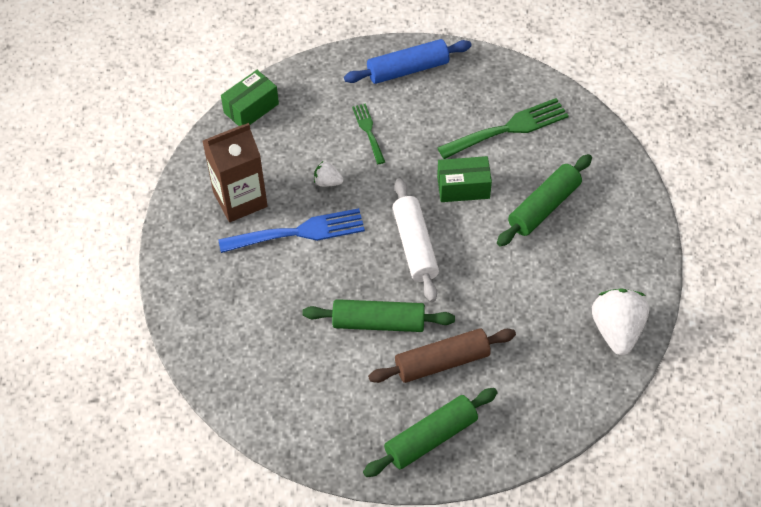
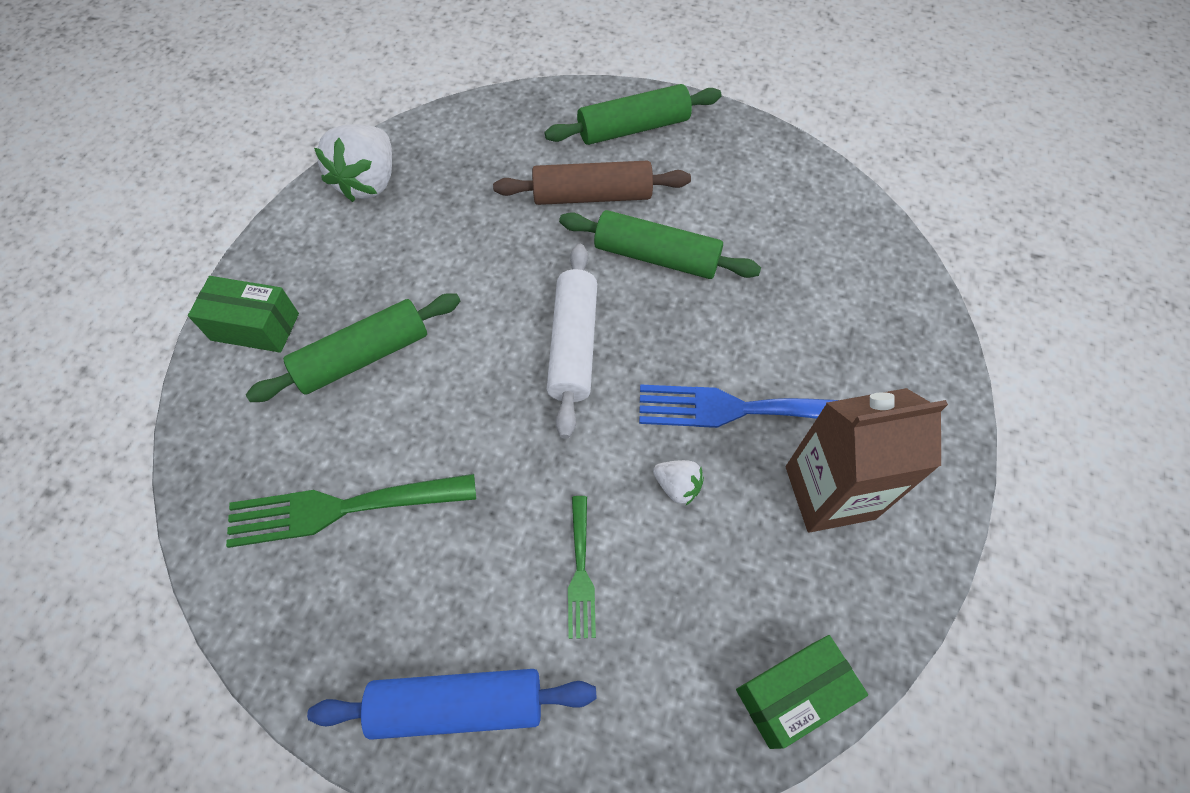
camera: 165 degrees left, 5 degrees up
(463, 187) = (465, 418): green box -> green box (255, 327)

